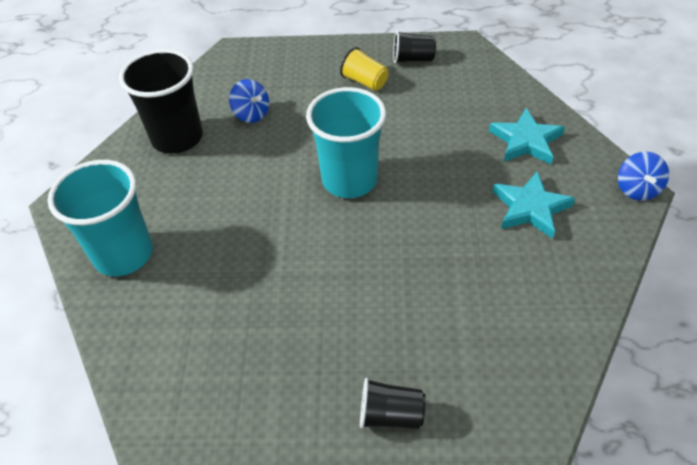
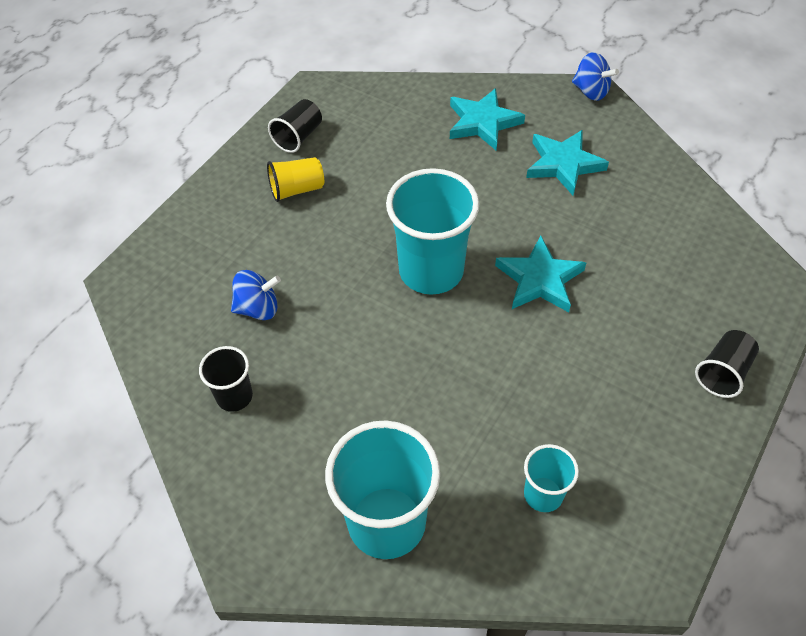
camera: 60 degrees left, 5 degrees up
(177, 138) = (234, 396): black cup -> black cup, size x0.51
(191, 333) = (543, 494): none -> turquoise cup
(392, 245) = (539, 279): none -> turquoise star

